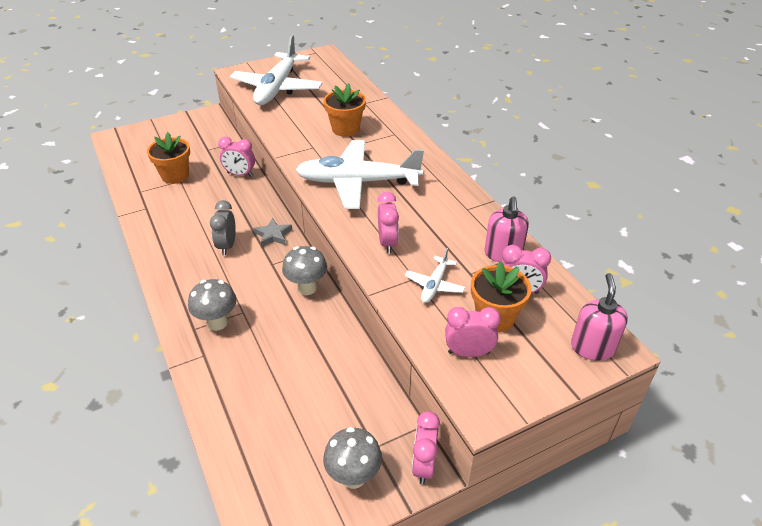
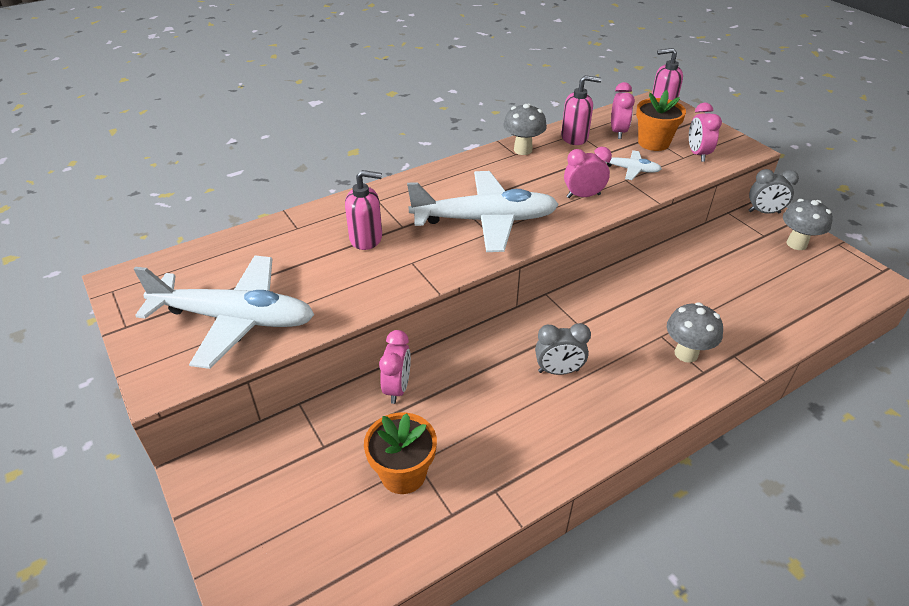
camera: 95 degrees left, 0 degrees up
(273, 235) = (527, 331): grey star -> none
(307, 288) = (607, 292): grey mushroom -> grey mushroom (523, 150)
(345, 129) = (366, 238): orange flower pot -> pink soap dispenser
(358, 182) = (484, 220): white plane -> white plane turned 90 degrees counterclockwise
(424, 465) = (764, 212): pink clock -> grey clock

